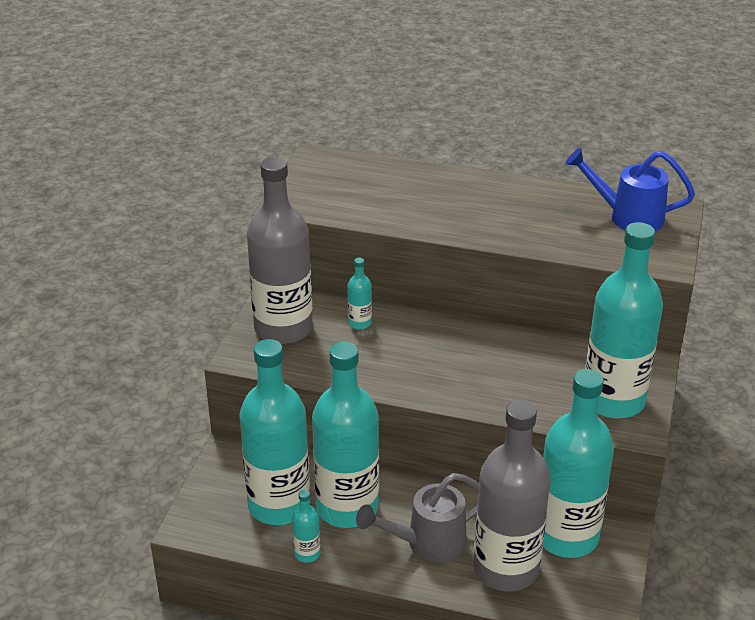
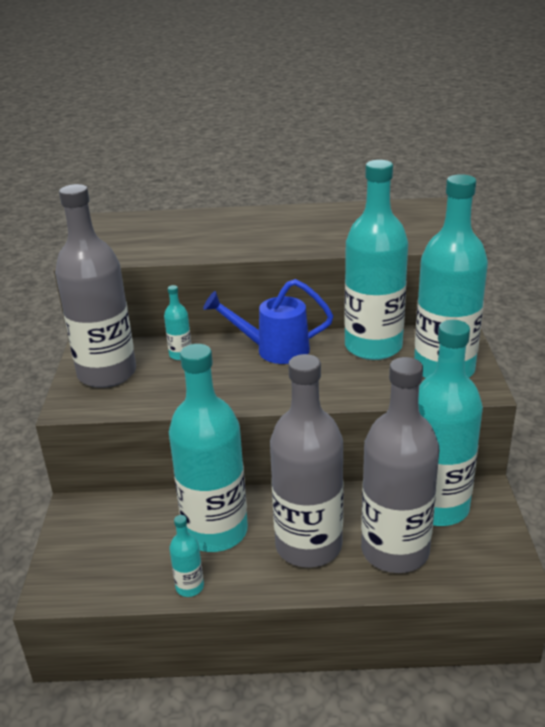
camera: 15 degrees left, 5 degrees down
(279, 505) = (144, 545): turquoise bottle -> turquoise bottle (373, 347)
(427, 543) = (308, 546): grey watering can -> grey bottle
(628, 217) = (400, 216): blue watering can -> blue watering can (274, 350)

